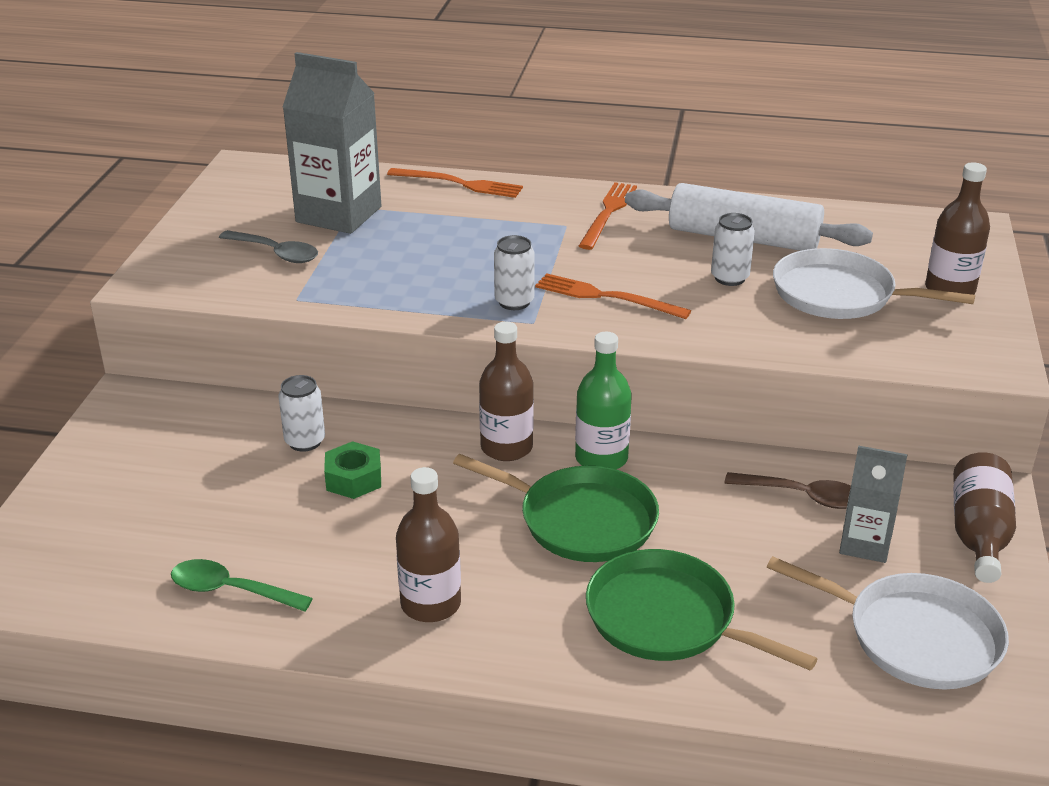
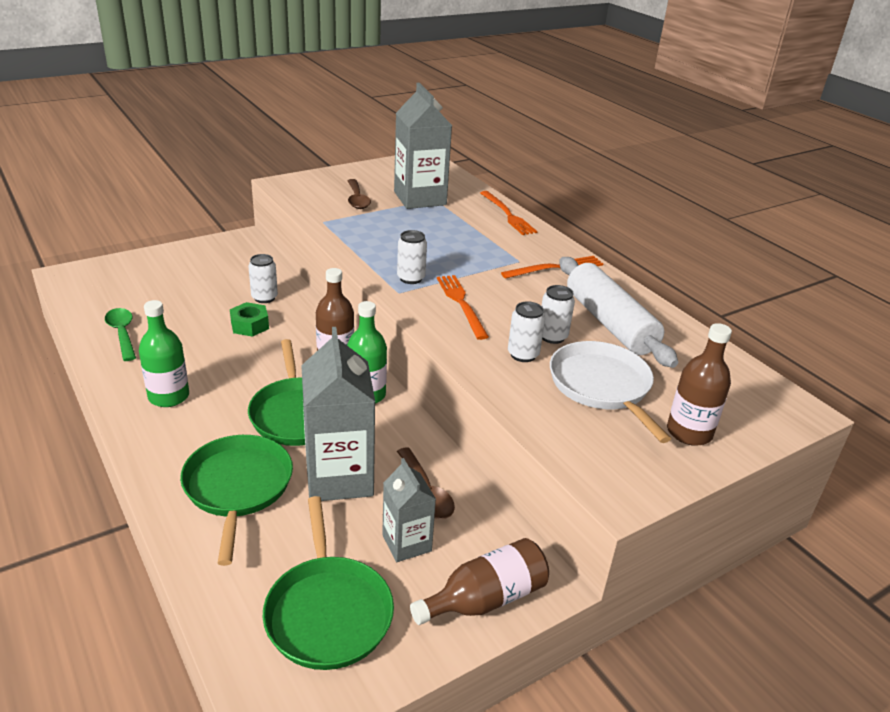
camera: 45 degrees right, 0 degrees up
(276, 253) = (357, 199): grey spoon -> brown spoon
(431, 604) = (169, 396): brown bottle -> green bottle
(723, 541) = (339, 477): none -> grey carton
(741, 308) = (523, 355): none -> white can
(914, 637) = (328, 611): white pan -> green pan

